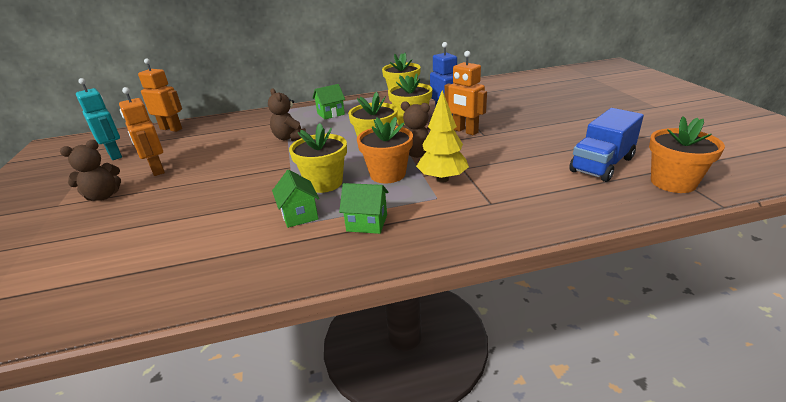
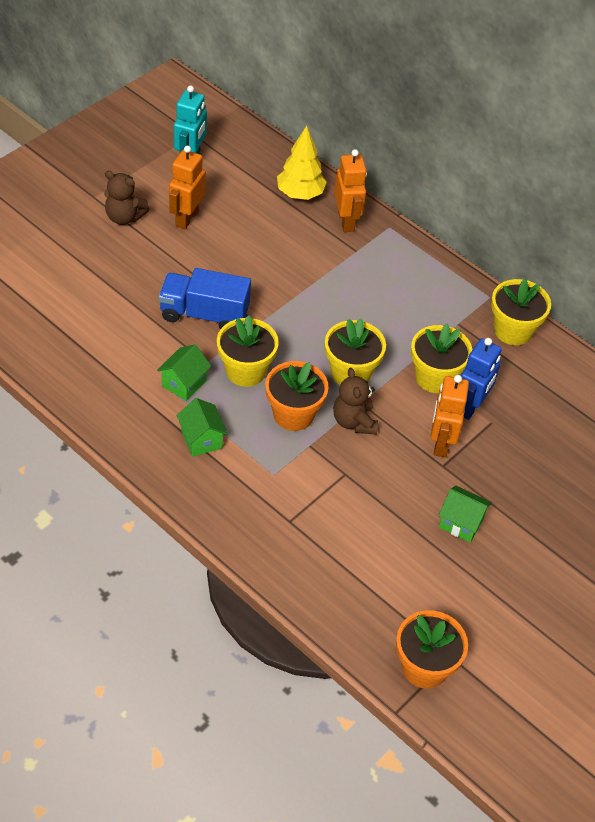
camera: 50 degrees right, 20 degrees up
(171, 129) = (270, 157): orange robot -> orange robot (346, 221)
(290, 138) = (318, 283): brown teddy bear -> none
(331, 114) = (405, 283): green house -> green house (461, 523)
(442, 179) = (311, 465): yellow tree -> yellow tree (300, 194)
(602, 164) = (430, 598): blue truck -> blue truck (204, 314)

